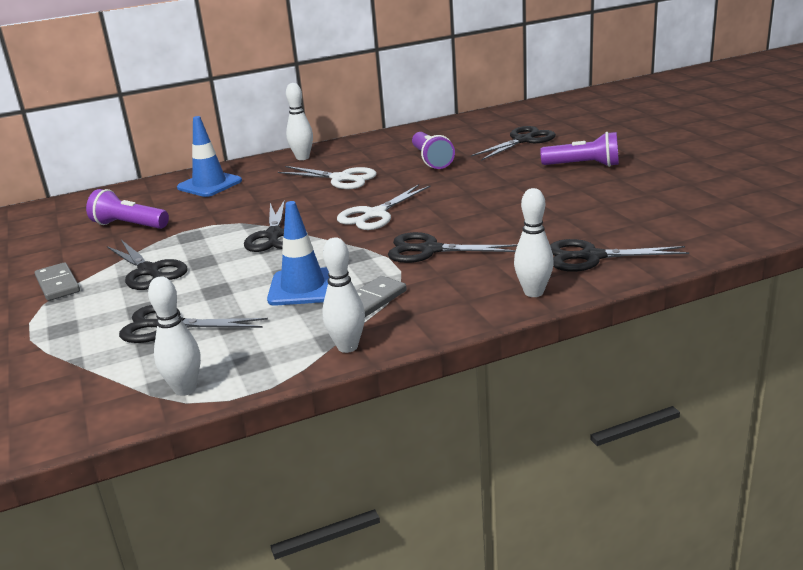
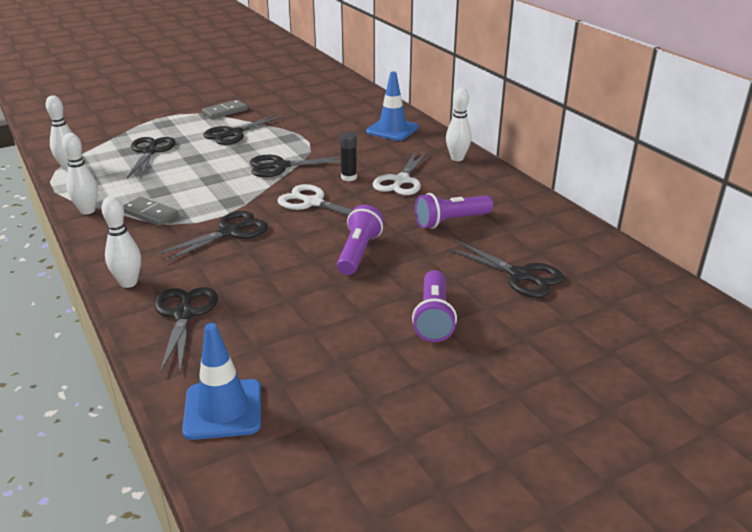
camera: 80 degrees right, 5 degrees up
(129, 225) = (314, 115): purple flashlight -> purple flashlight (358, 253)
(303, 287) = (184, 187): blue traffic cone -> blue traffic cone (223, 409)
(322, 201) = (349, 177): none -> black glue stick
(430, 250) = (230, 232): black scissors -> black scissors turned 45 degrees clockwise

